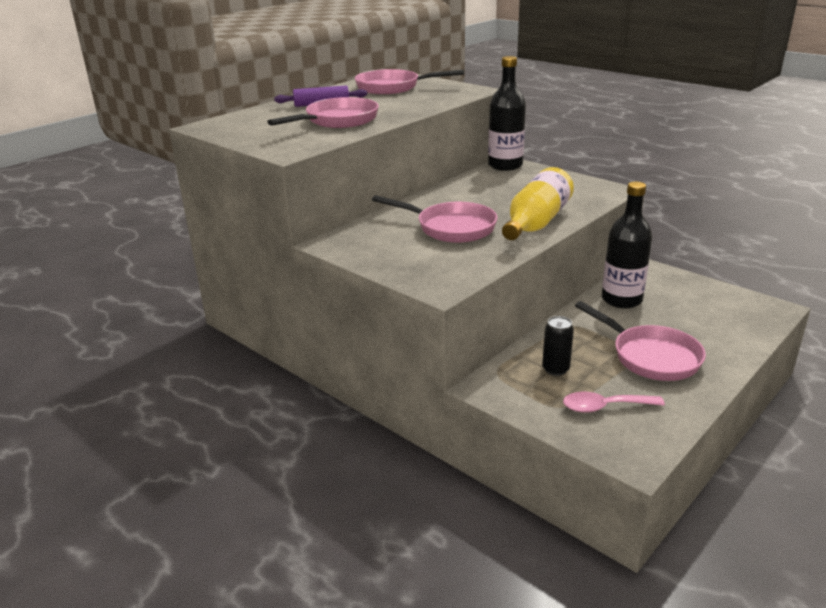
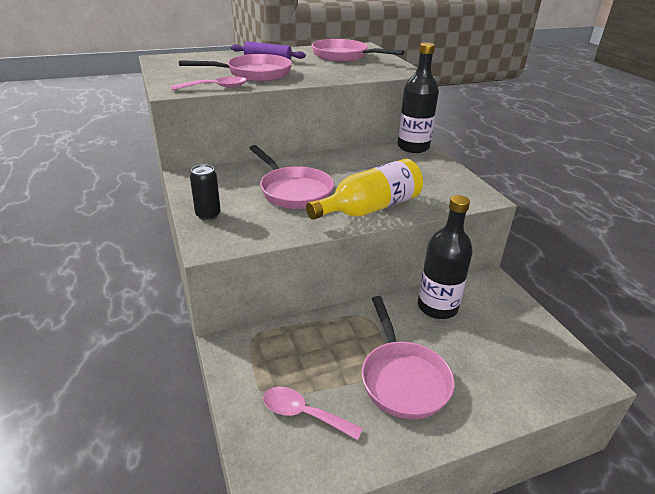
camera: 25 degrees right, 5 degrees up
(326, 140) = (216, 87): none -> pink spoon
(555, 369) = (303, 354): black can -> black can (208, 215)

